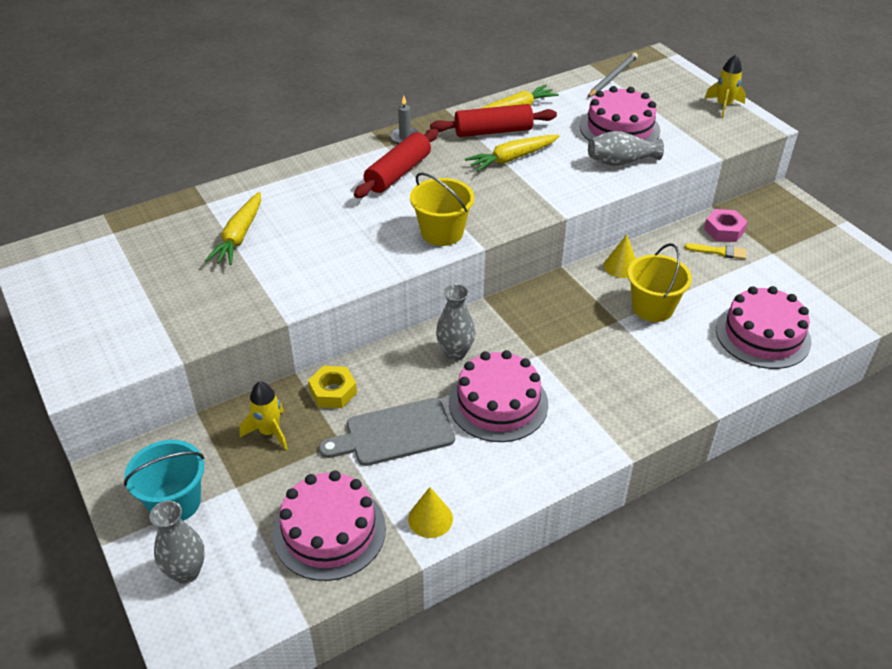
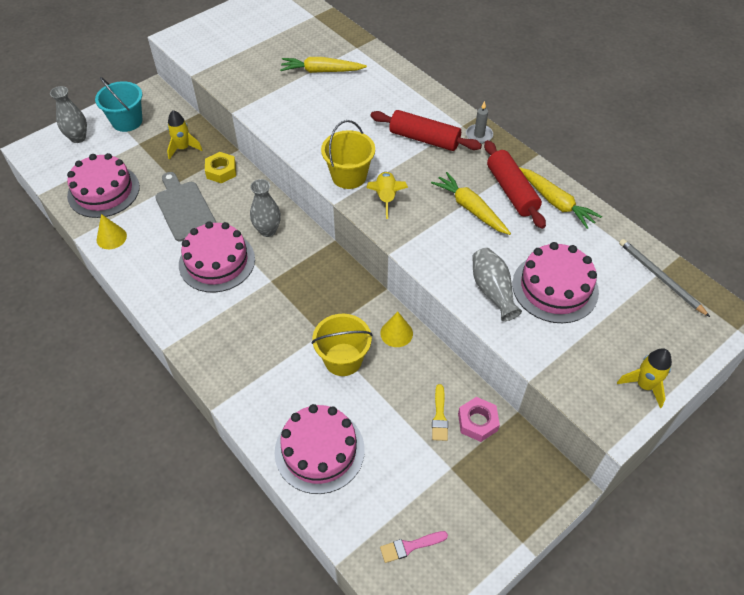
camera: 80 degrees right, 10 degrees up
(484, 210) = (386, 198): none -> yellow rocket
(613, 77) = (660, 277): grey pencil -> grey pencil turned 150 degrees counterclockwise
(853, 287) = (410, 546): none -> pink brush

